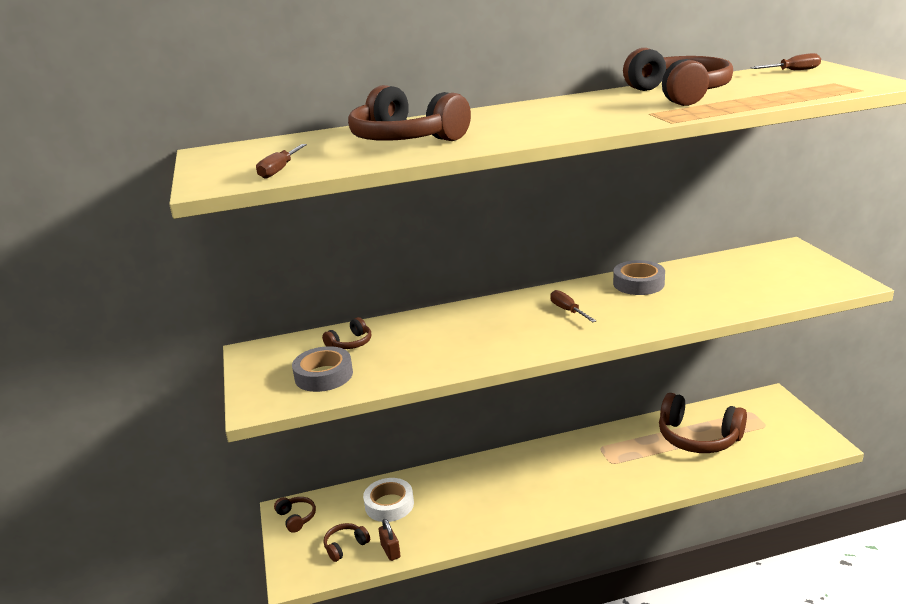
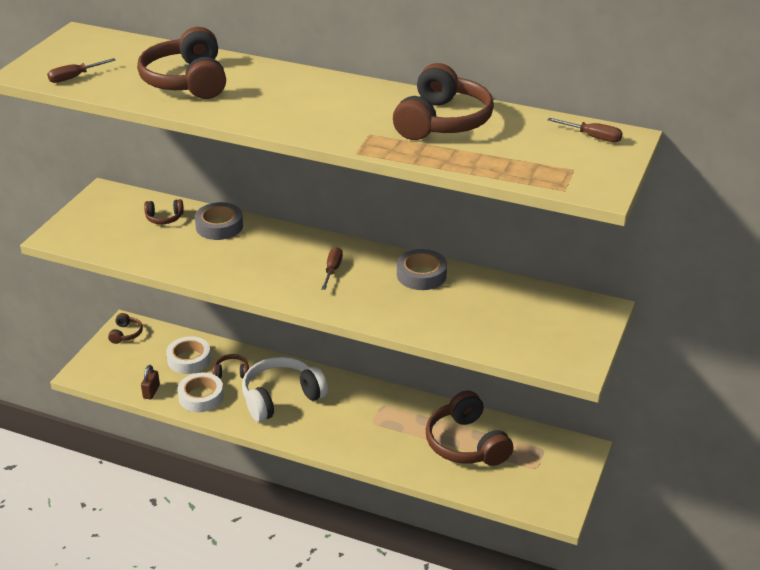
camera: 35 degrees right, 10 degrees up
(323, 375) = (116, 235): grey tape -> grey tape (219, 226)
(345, 546) = (130, 371): brown headphones -> brown headphones (231, 372)
(444, 527) = (201, 397): none -> white tape
(514, 487) = (281, 398): none -> white headphones

